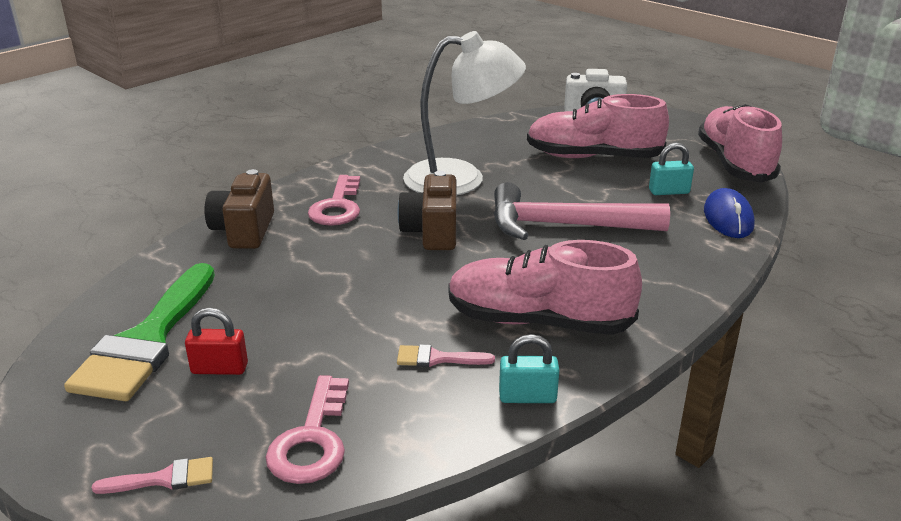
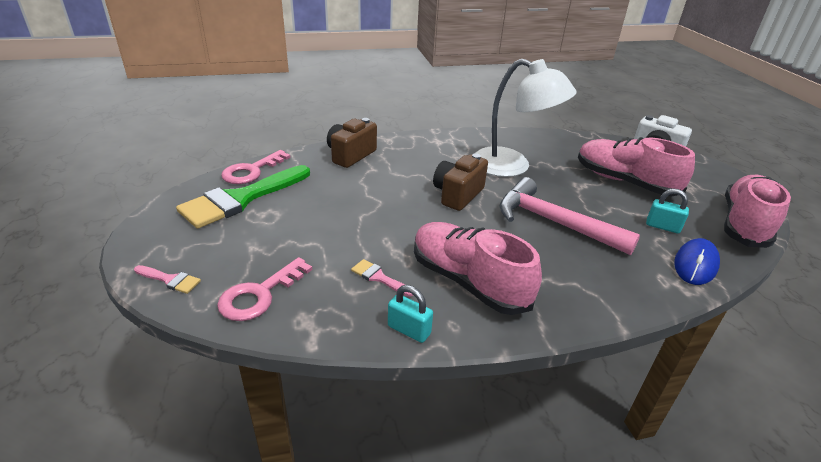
camera: 30 degrees right, 5 degrees up
(219, 368) = (258, 230): red padlock -> none
(337, 207) = (416, 159): pink key -> pink key (251, 171)

